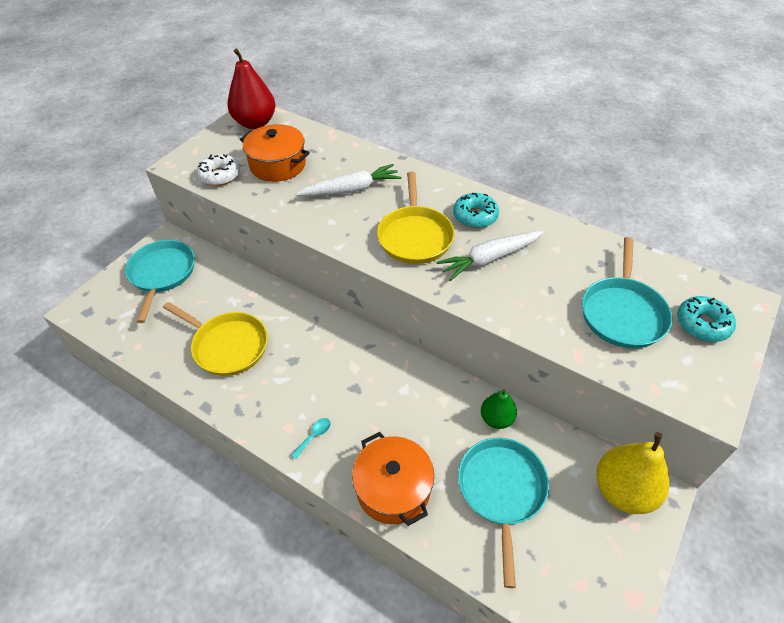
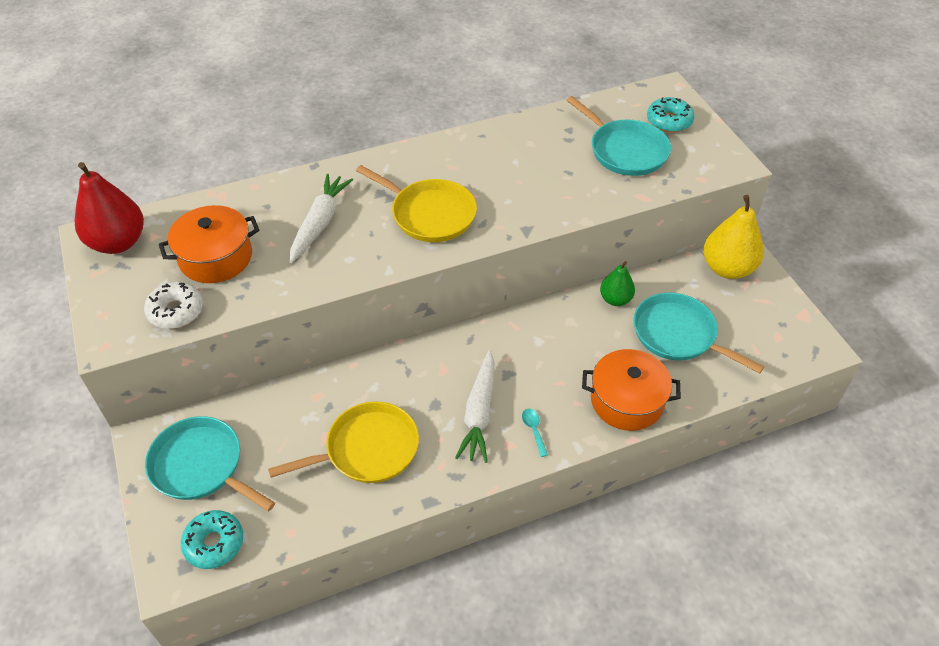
camera: 55 degrees left, 0 degrees up
(475, 216) = (445, 165): turquoise donut -> turquoise donut (214, 543)
(490, 259) = (503, 185): white carrot -> white carrot (479, 412)

